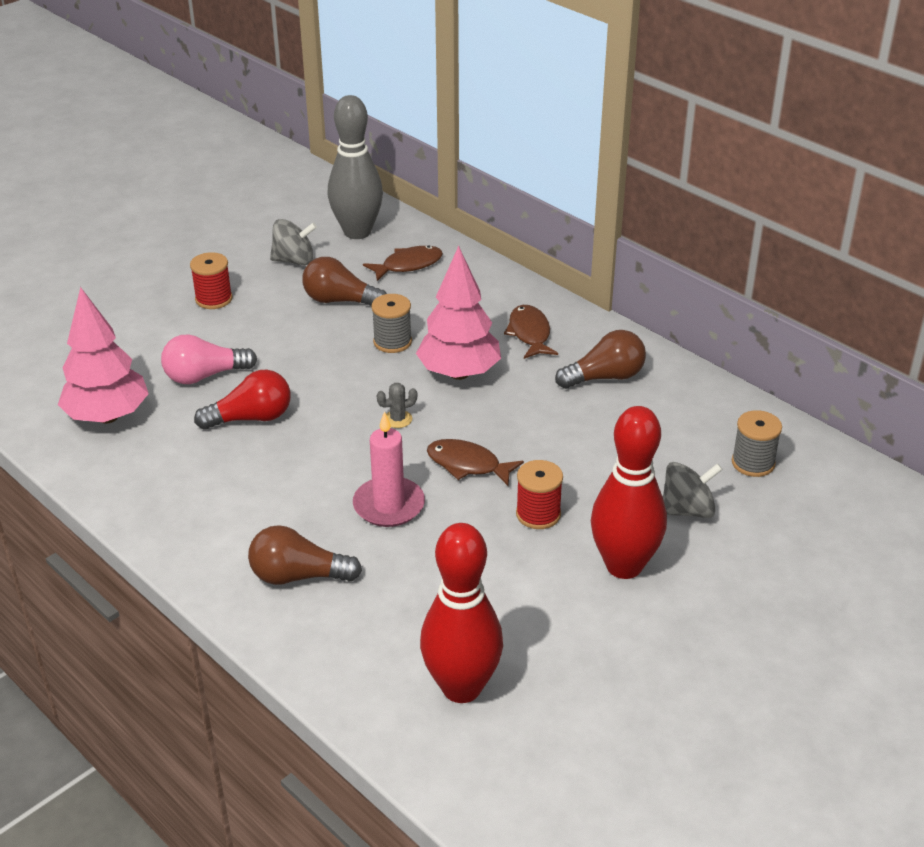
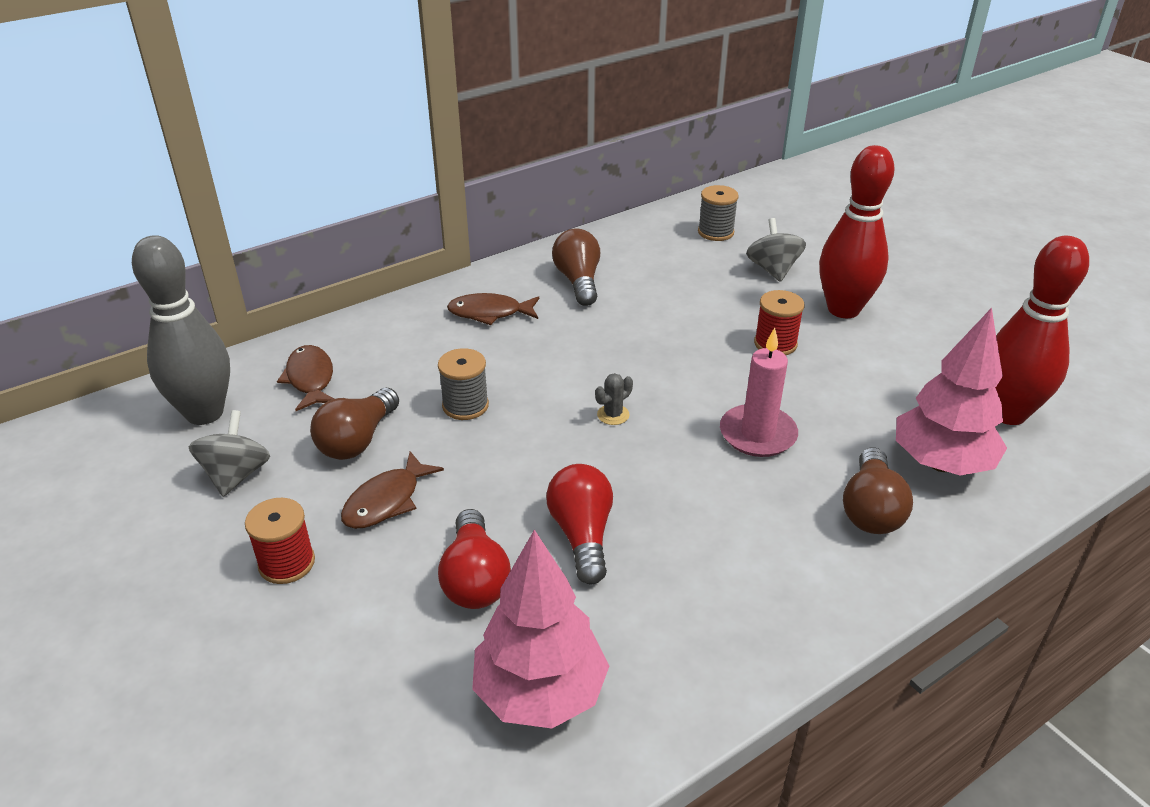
camera: 80 degrees left, 0 degrees up
(205, 376) = (475, 578): pink light bulb -> red light bulb
(398, 419) = (613, 415): grey cactus -> grey cactus turned 60 degrees clockwise
(459, 373) = (543, 365): pink tree -> pink tree (941, 463)
(468, 465) = (698, 376): brown fish -> brown fish (386, 501)

